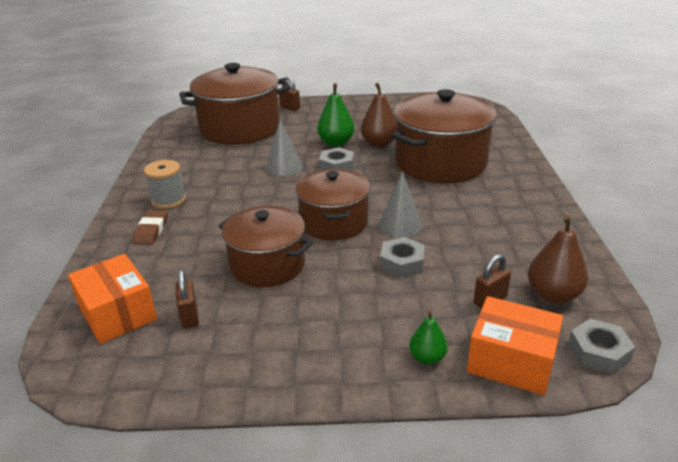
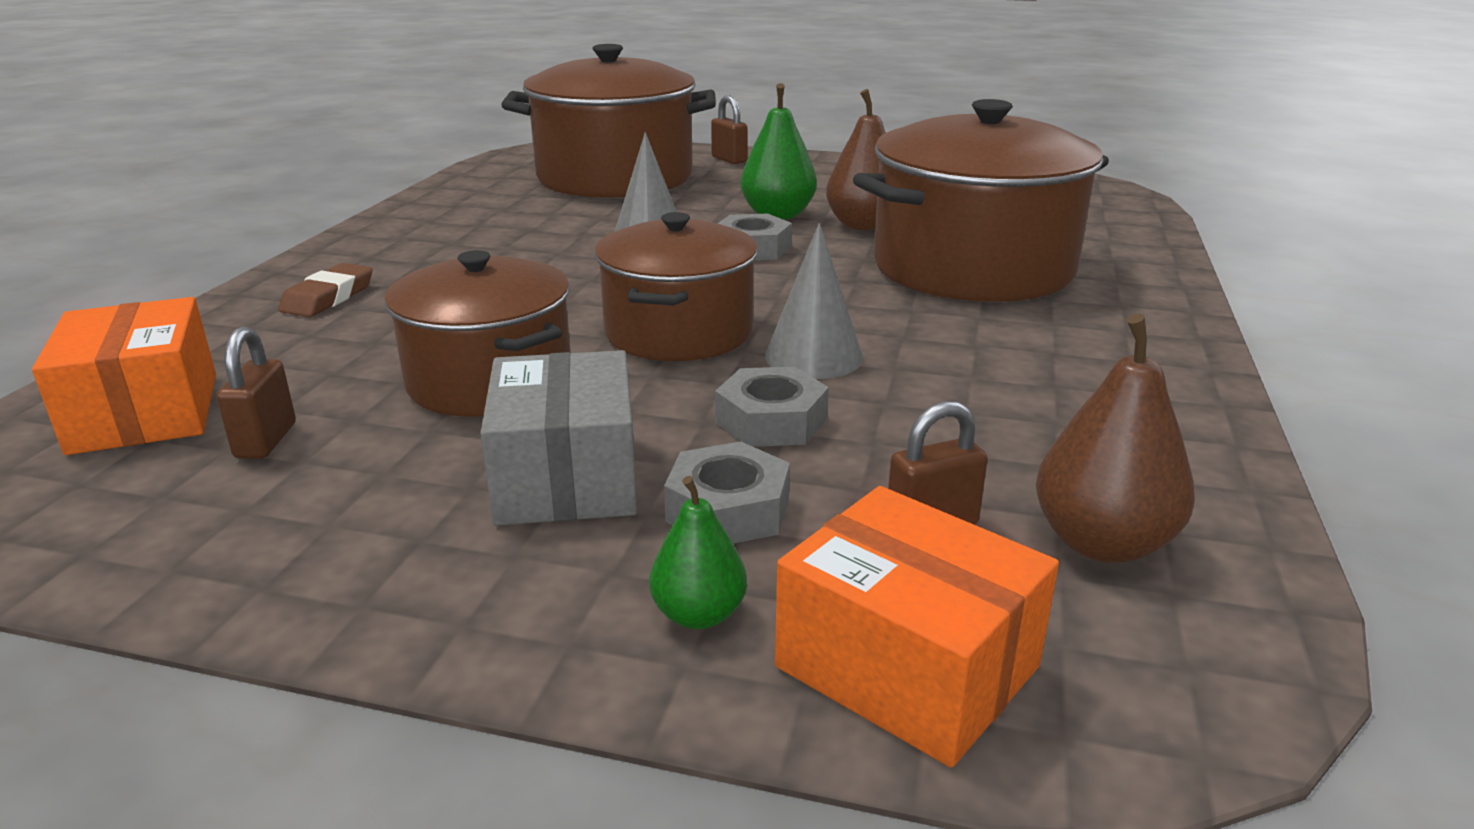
camera: 15 degrees right, 5 degrees down
(168, 200) = (399, 259): grey spool -> none
(336, 308) = (566, 477): none -> grey box
(598, 352) = (1165, 696): grey nut -> grey nut (728, 509)

